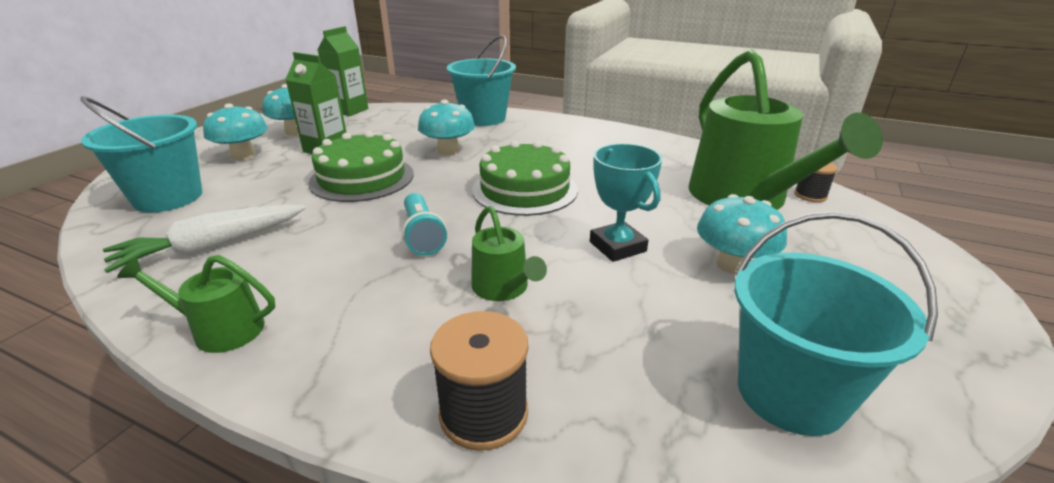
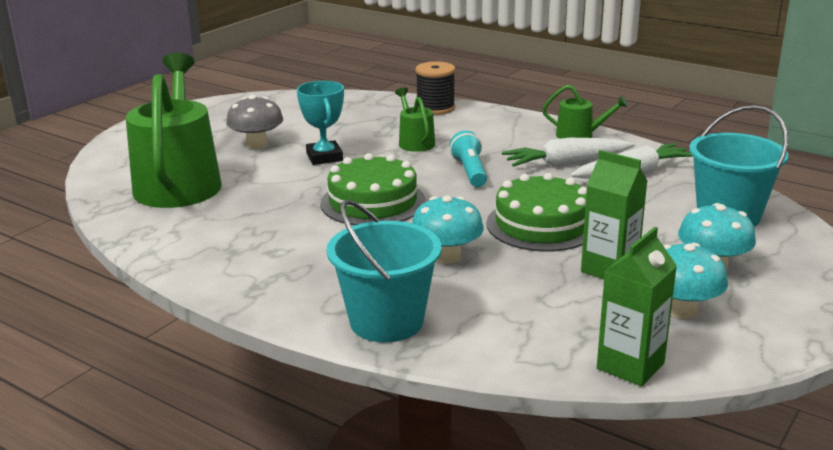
camera: 170 degrees left, 5 degrees down
(288, 259) = (566, 163): none -> white carrot
(733, 265) = (257, 144): turquoise mushroom -> grey mushroom
(790, 393) = (296, 106): turquoise bucket -> none
(810, 195) = (117, 181): black spool -> none

